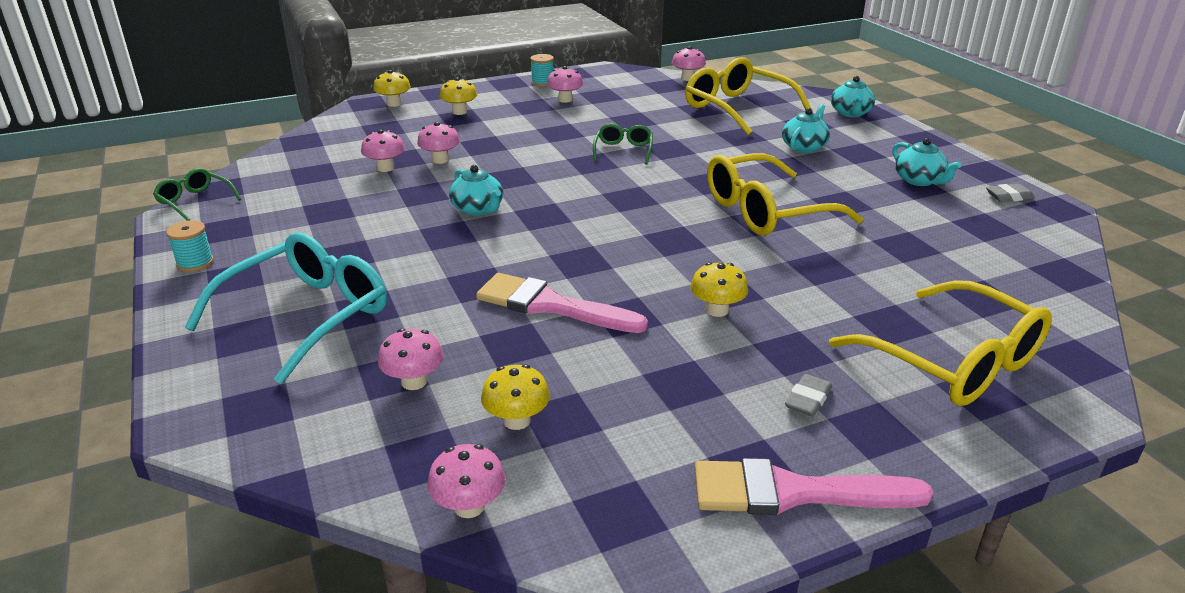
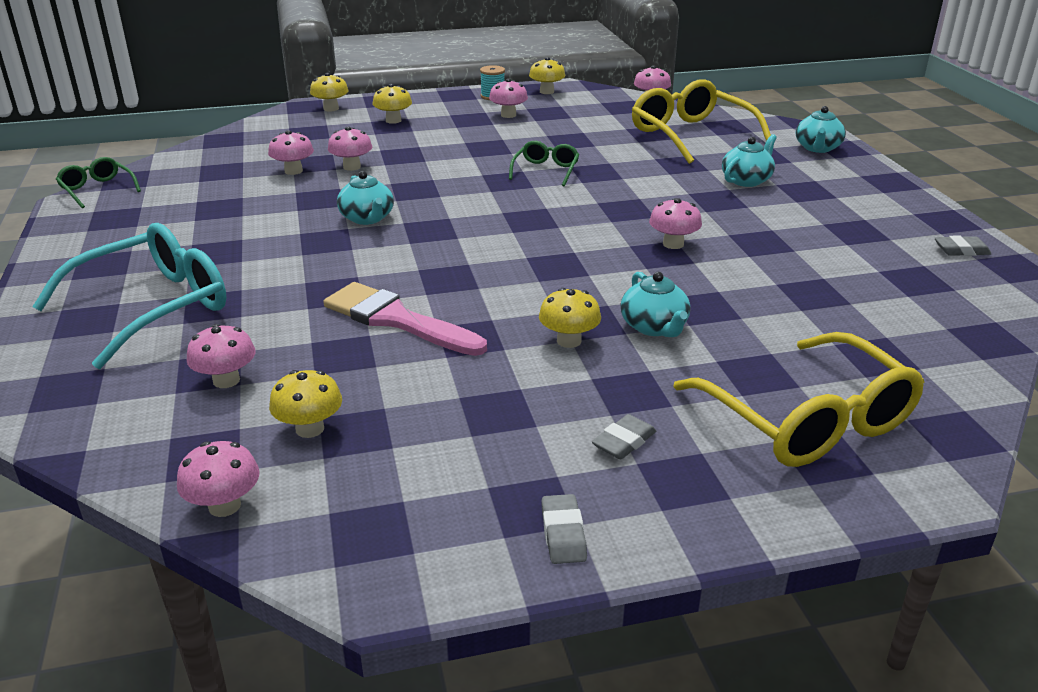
camera: 10 degrees right, 0 degrees up
(195, 263) = (71, 248): turquoise spool -> none
(590, 75) = (546, 92): none -> yellow mushroom
(767, 211) = (673, 244): yellow glasses -> pink mushroom
(794, 492) = (563, 534): pink brush -> grey eraser
(919, 180) = (862, 225): turquoise teapot -> turquoise teapot (654, 327)

